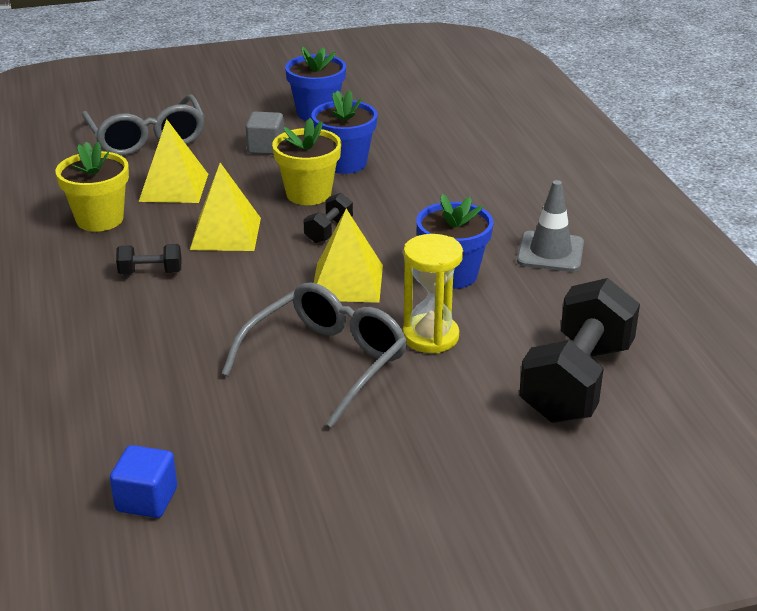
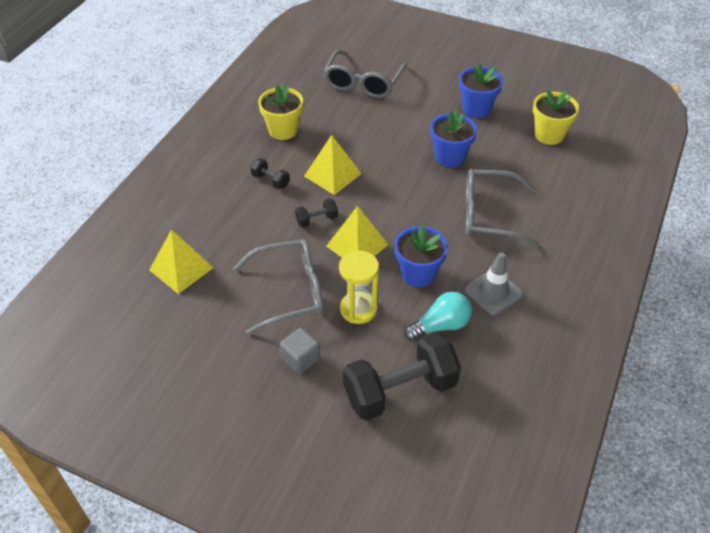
camera: 40 degrees right, 15 degrees up
(146, 499) = (133, 319): blue cube -> none
(174, 187) = (340, 126): yellow pyramid -> yellow pyramid (181, 268)
(266, 148) = (418, 122): grey cube -> grey cube (300, 359)
(308, 194) = (405, 170): yellow flower pot -> yellow flower pot (549, 135)
(328, 230) = (386, 203): black dumbbell -> black dumbbell (316, 220)
(455, 193) = (488, 215): none -> grey glasses
(538, 306) = (440, 326): none -> turquoise light bulb

